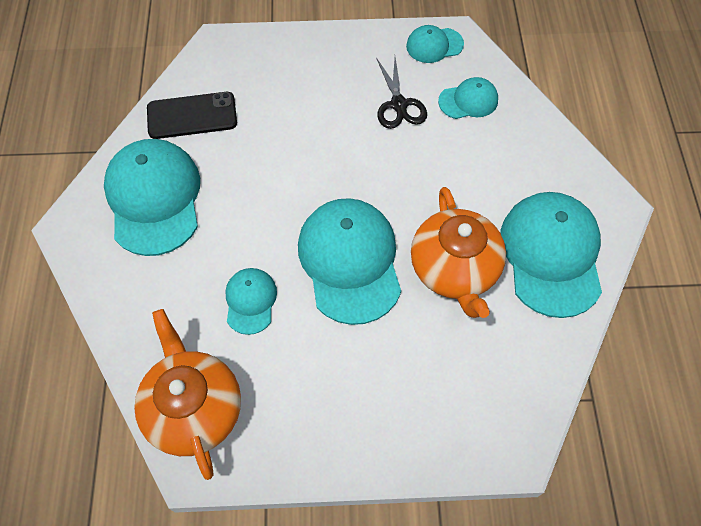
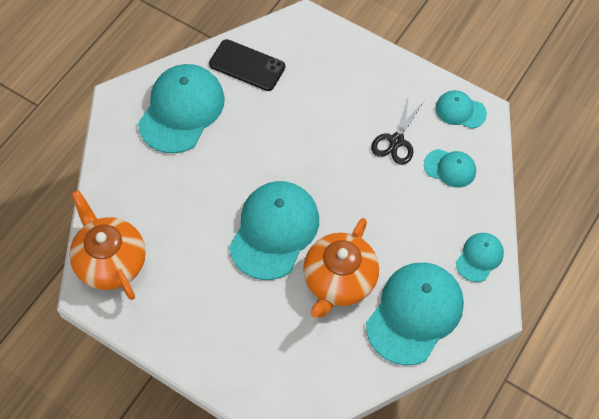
camera: 35 degrees right, 0 degrees up
(194, 408) = (110, 261): orange teapot -> orange teapot turned 45 degrees counterclockwise
(250, 301) = (192, 216): turquoise cap -> turquoise cap (479, 257)

